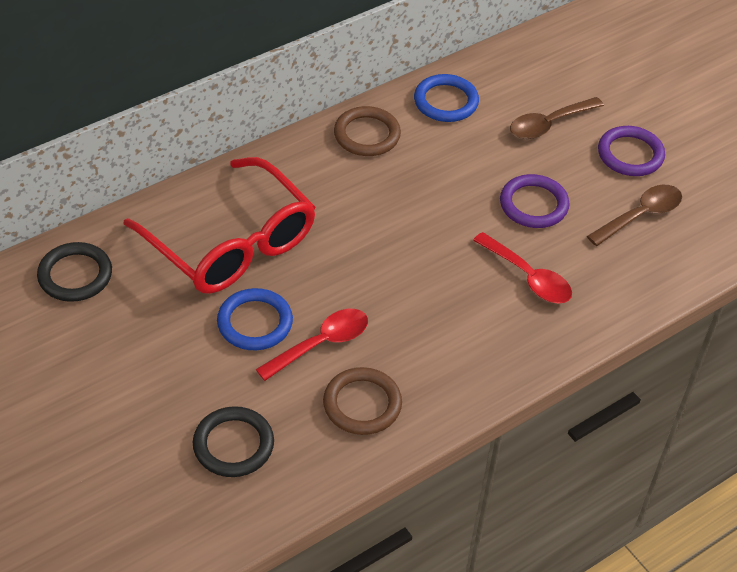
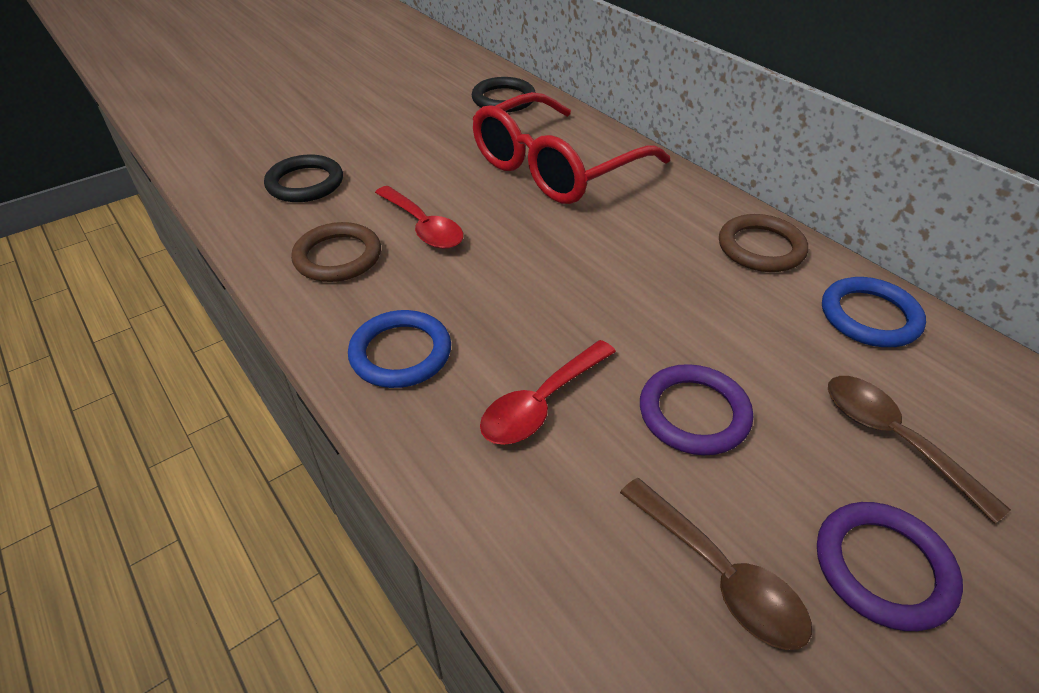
camera: 90 degrees right, 5 degrees down
(255, 322) = (452, 186): blue ring -> blue ring (401, 353)

